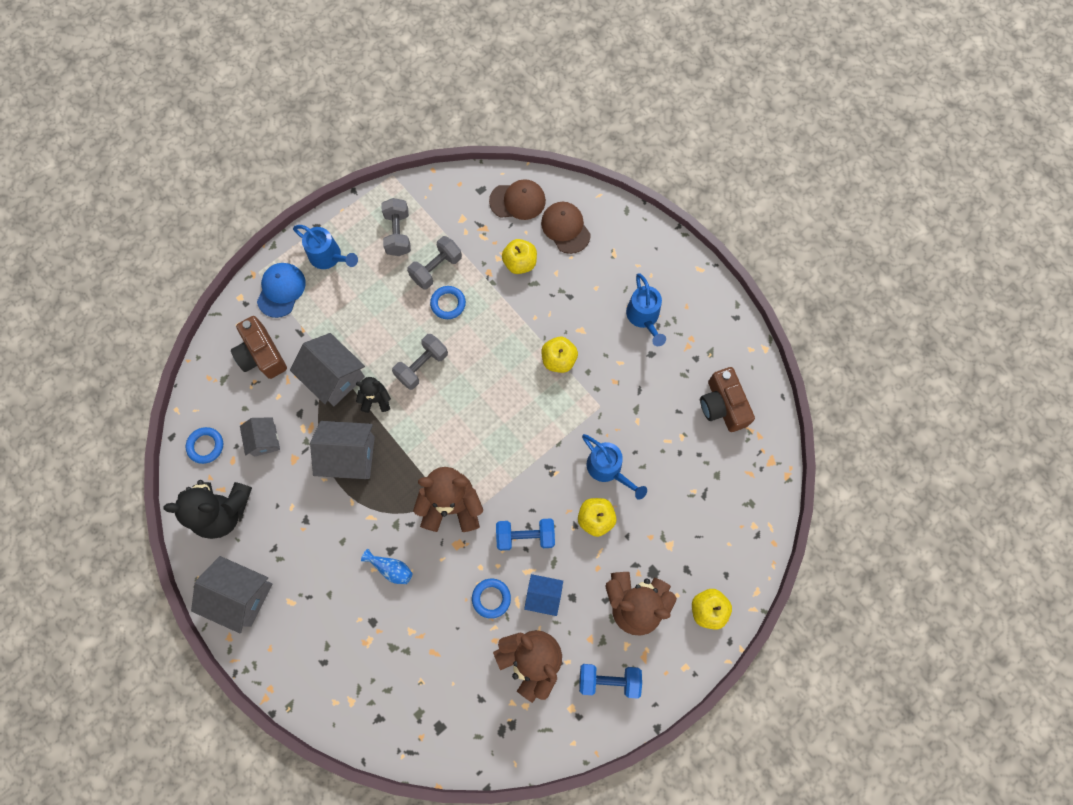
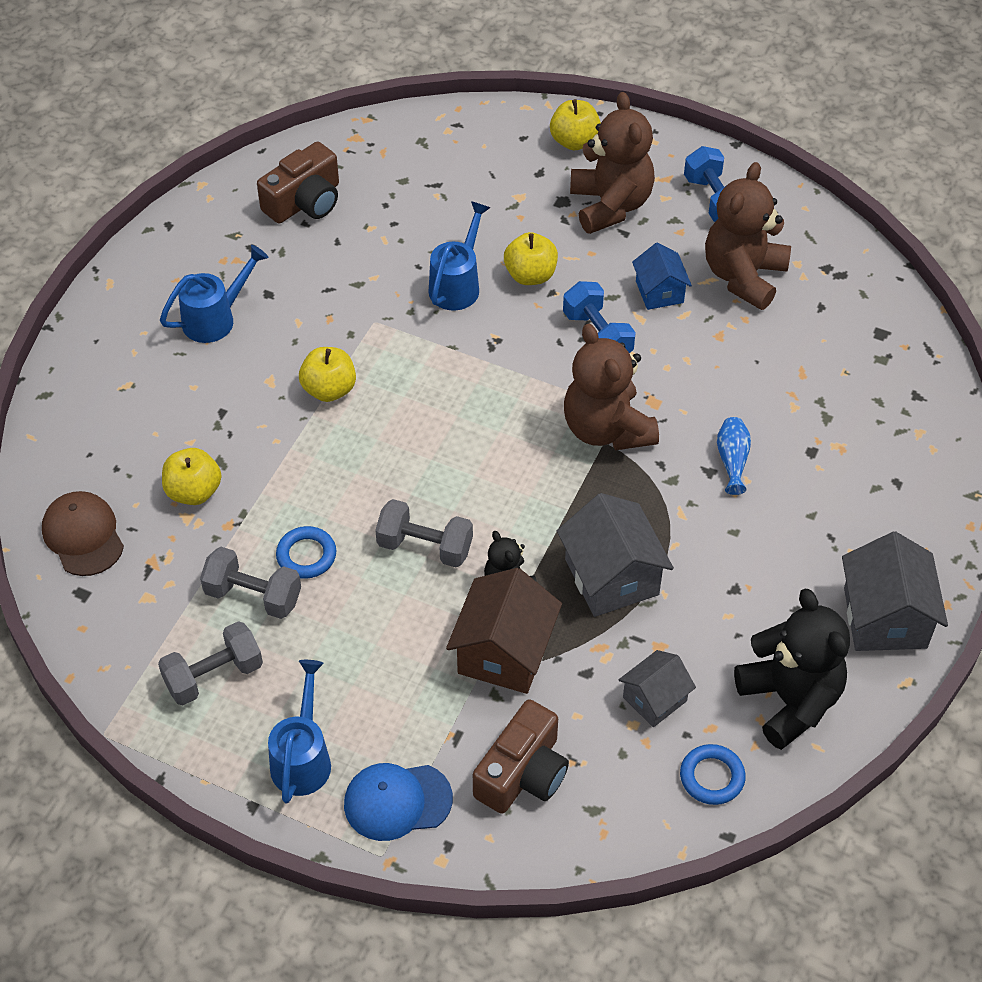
camera: 115 degrees left, 20 degrees down
(334, 377) = (504, 653): grey house -> brown house
(491, 598) = (697, 341): blue ring -> none
(565, 228) = (107, 457): brown cap -> none

